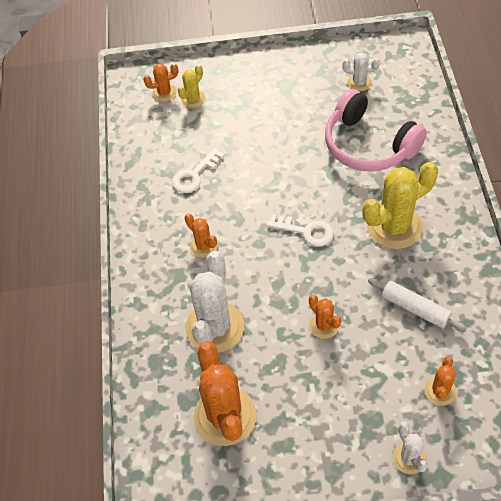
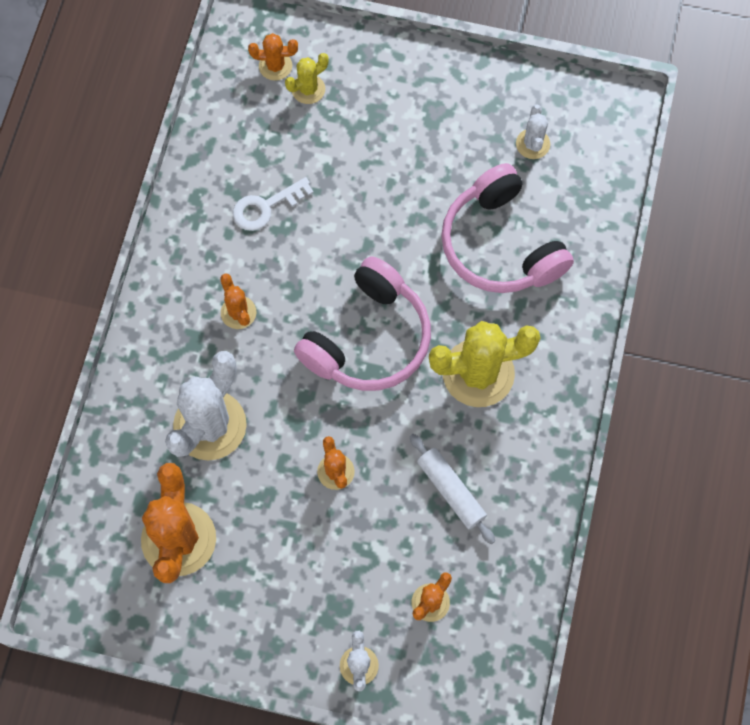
camera: 15 degrees right, 15 degrees up
(306, 231) = (369, 339): white key -> pink headphones
(359, 82) = (532, 144): white cactus -> white cactus turned 60 degrees clockwise

